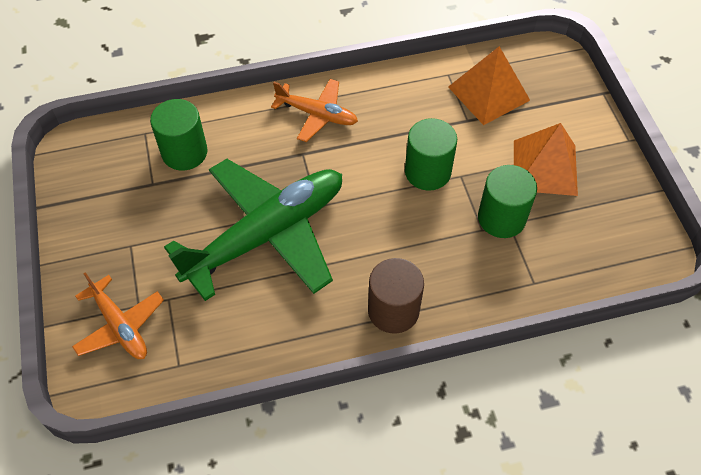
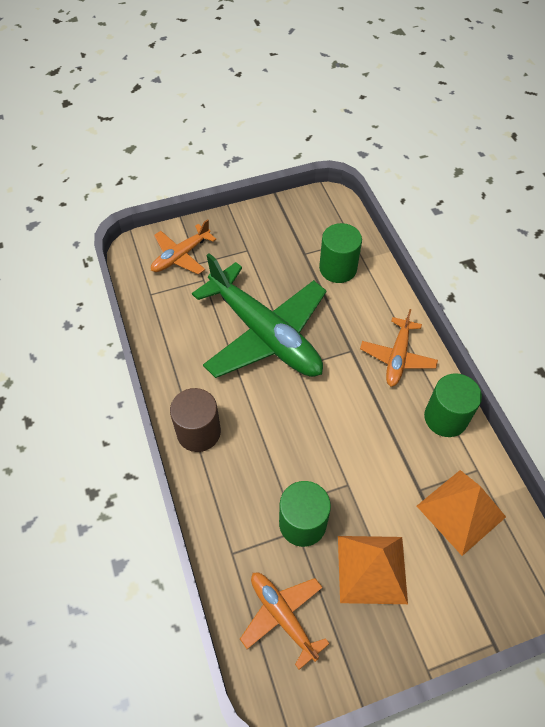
camera: 85 degrees right, 0 degrees up
(427, 172) = (347, 454): green cylinder -> green cylinder (445, 418)
(593, 242) = (282, 616): none -> orange plane

